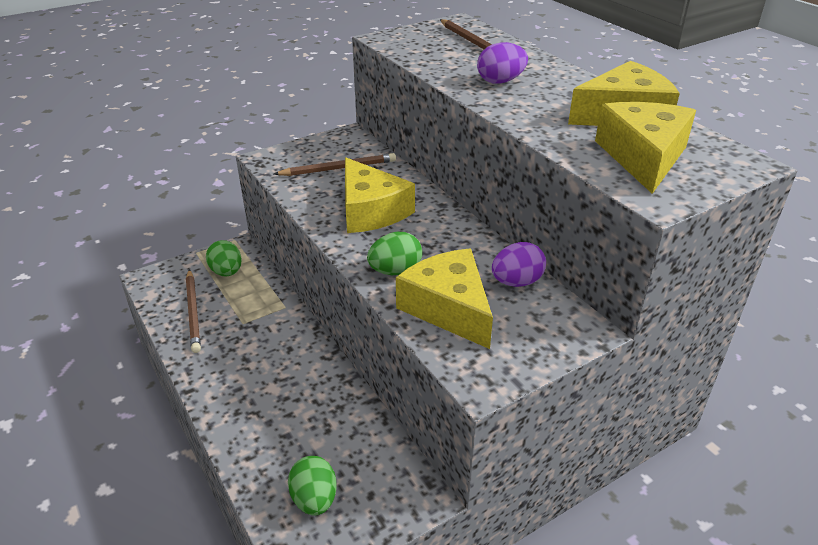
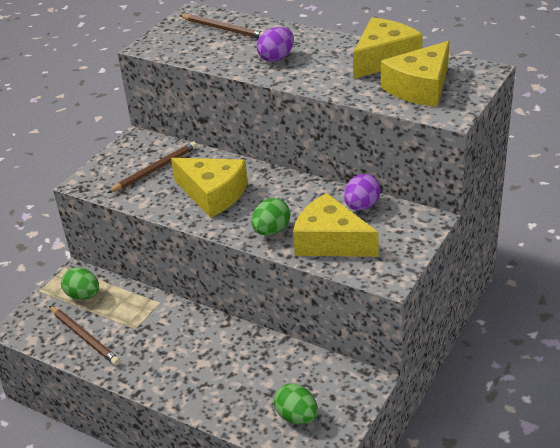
camera: 25 degrees left, 0 degrees up
(643, 157) = (420, 88): yellow cheese -> yellow cheese turned 120 degrees counterclockwise

